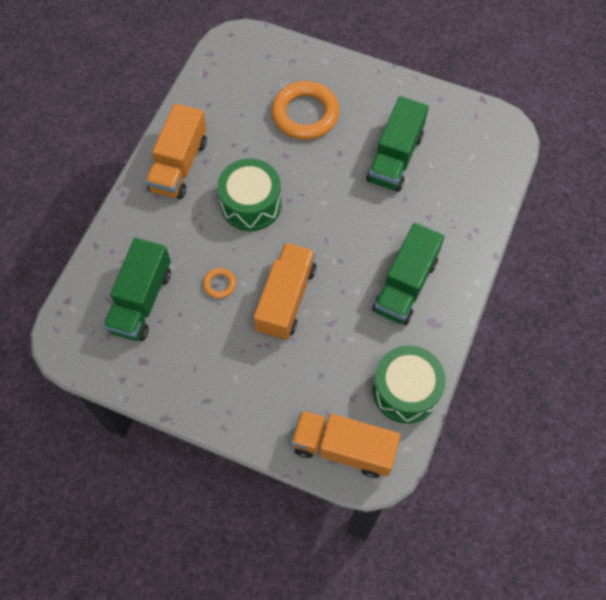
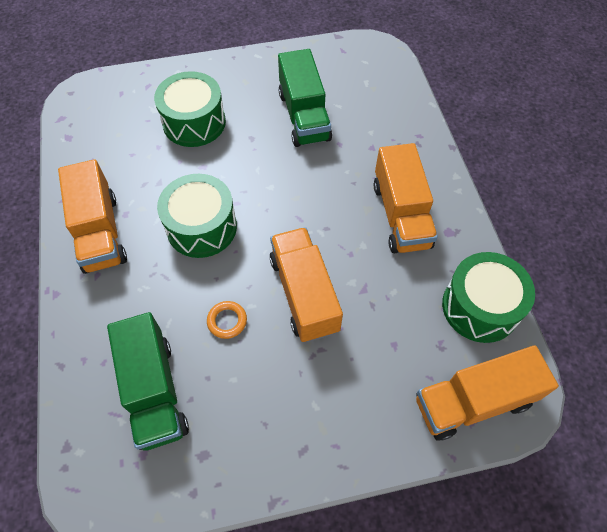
camera: 35 degrees left, 5 degrees down
(305, 114) = (194, 122): orange ring -> green drum
(405, 285) = (401, 215): green truck -> orange truck

